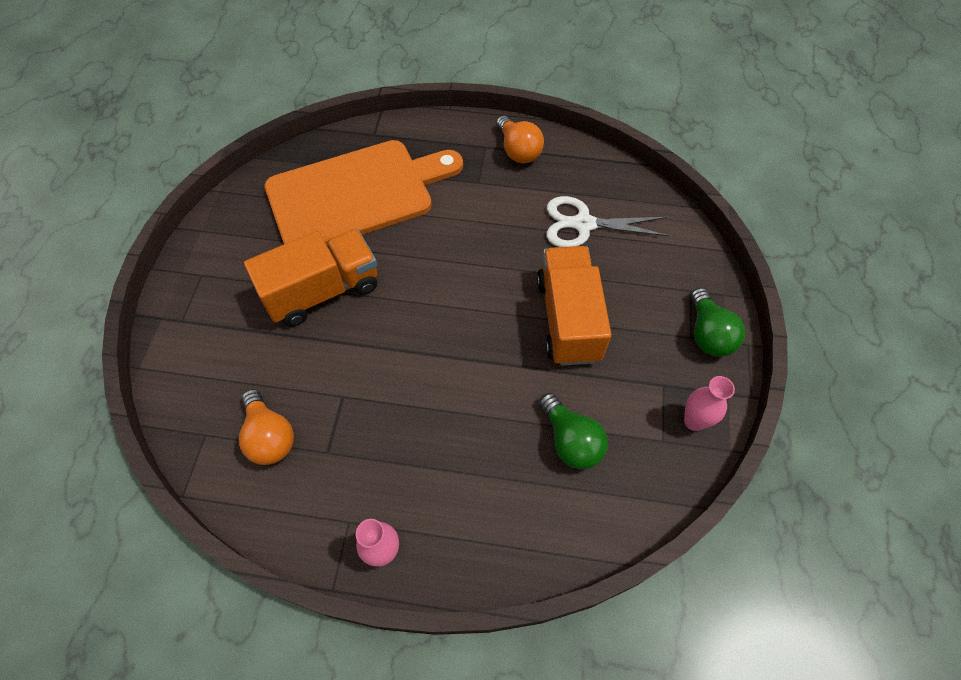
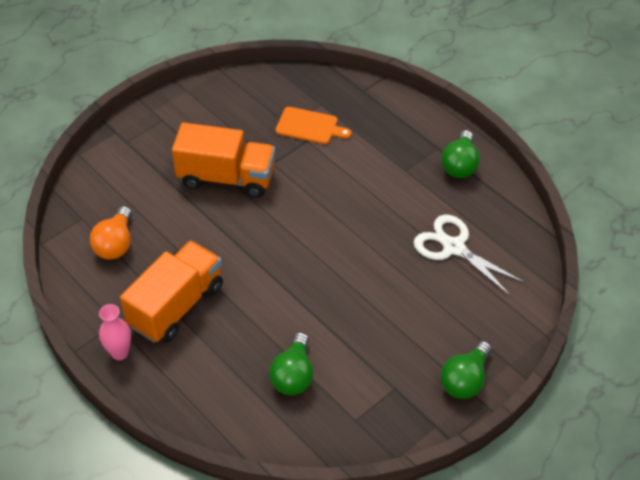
camera: 40 degrees right, 10 degrees down
(356, 194) = (309, 126): orange cutting board -> orange cutting board, size x0.42
(518, 151) = (460, 165): orange light bulb -> green light bulb
(568, 319) = (372, 302): orange truck -> orange truck (176, 306)
(694, 421) = (390, 424): pink vase -> none

